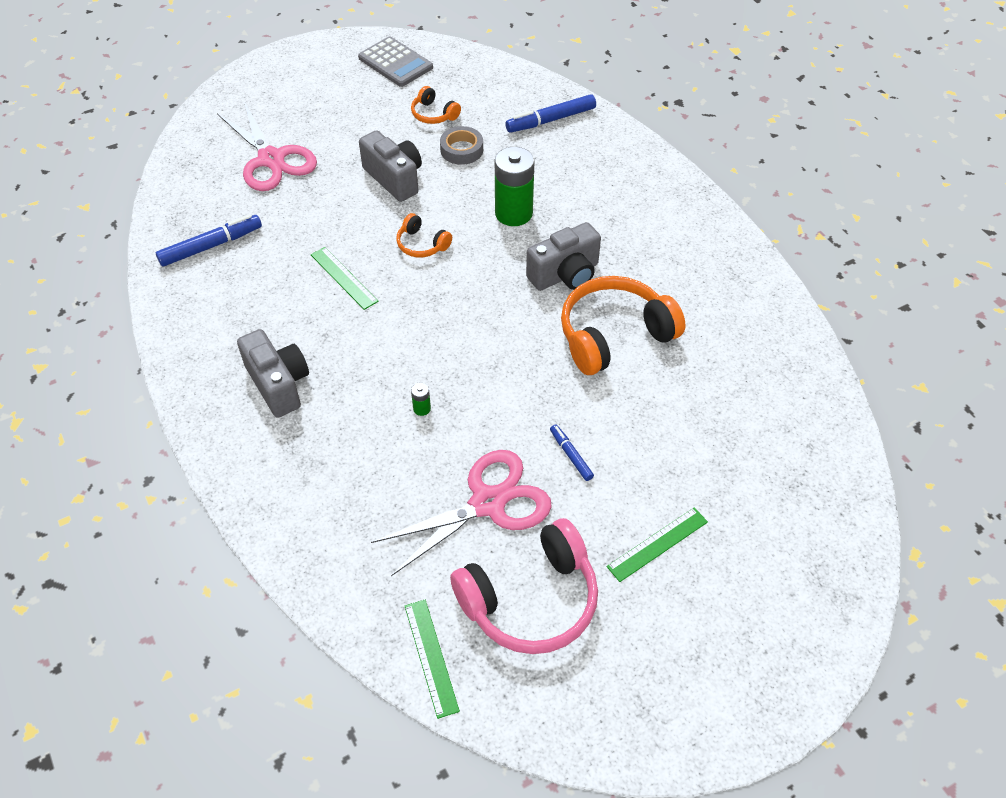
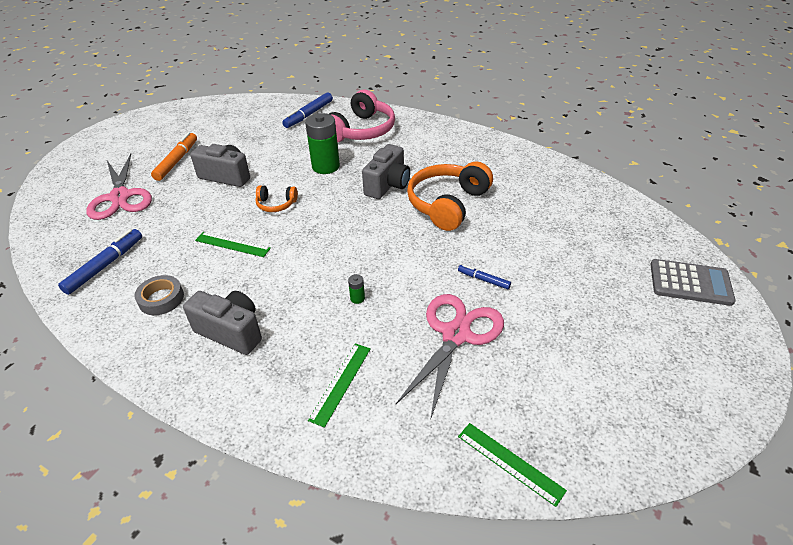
camera: 30 degrees left, 10 degrees down
(271, 159) = (120, 197): pink scissors -> pink scissors turned 45 degrees clockwise
(356, 131) = (177, 161): none -> orange marker
(395, 63) = (178, 118): grey calculator -> grey calculator (690, 283)
(434, 114) = (227, 135): orange headphones -> none
(461, 150) = (262, 147): grey tape -> grey tape (161, 299)
(530, 599) = (541, 381): pink headphones -> pink headphones (361, 130)
(657, 544) = (585, 304): green ruler -> green ruler (341, 383)

